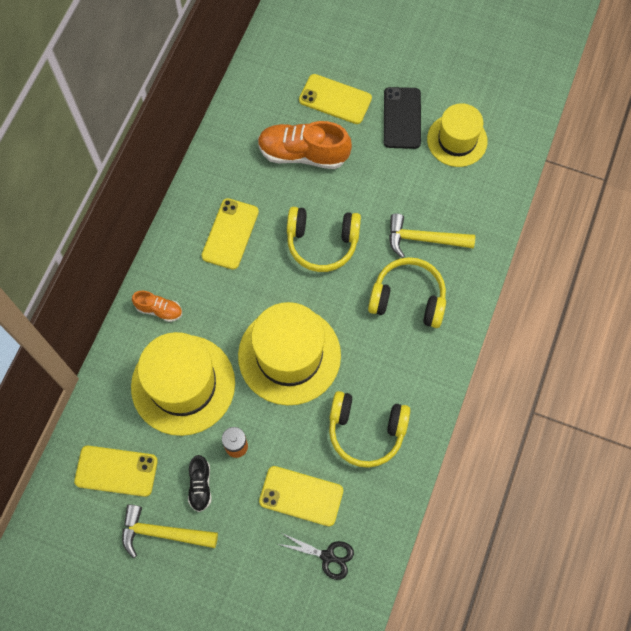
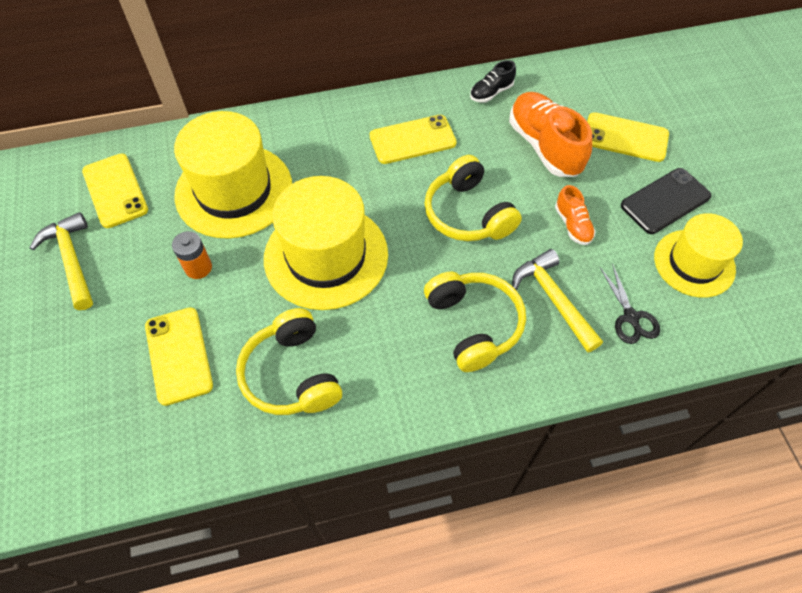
camera: 55 degrees right, 10 degrees down
(159, 310) = (295, 133): orange shoe -> orange shoe (572, 225)
(200, 486) = (138, 262): black shoe -> black shoe (491, 92)
(327, 556) = (123, 421): black scissors -> black scissors (630, 317)
(335, 99) = (625, 138): yellow phone -> yellow phone turned 60 degrees counterclockwise

